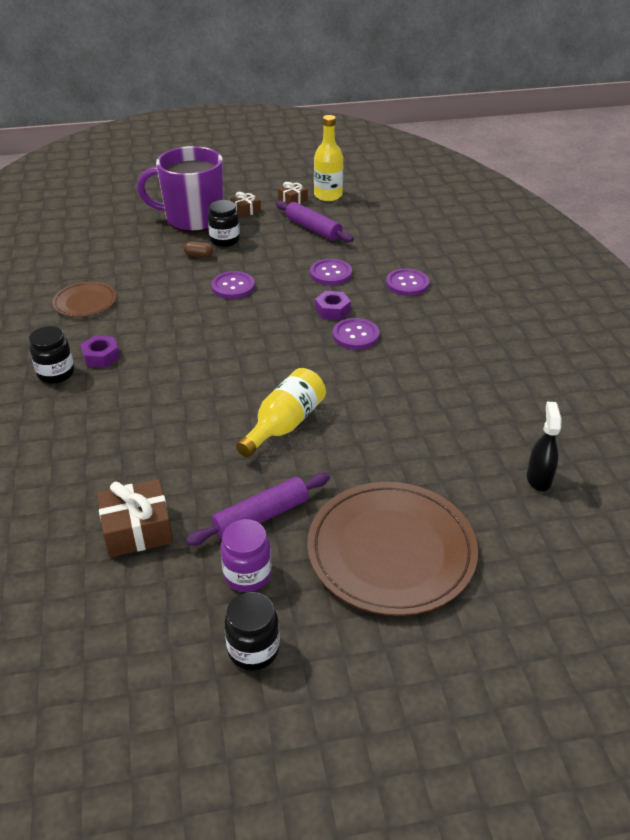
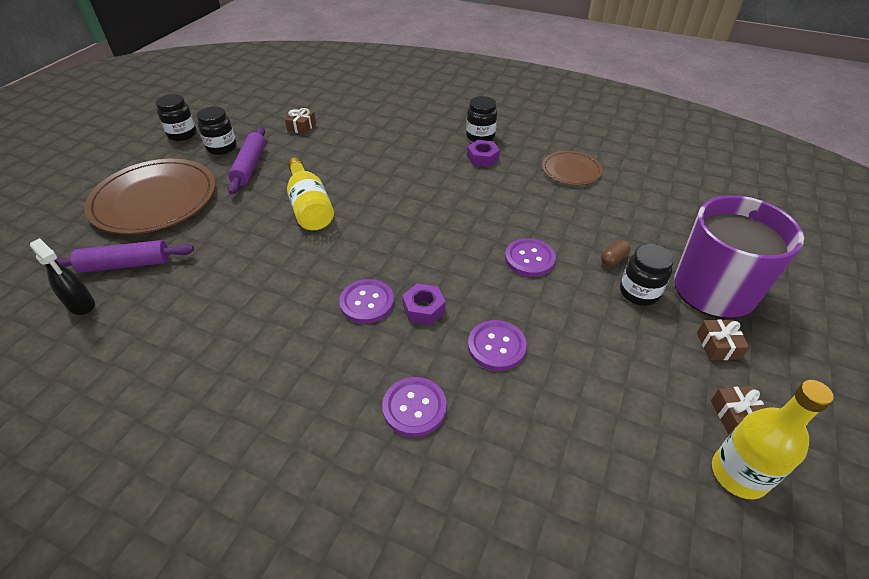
camera: 125 degrees right, 5 degrees up
(137, 529) = (302, 127): brown gift -> brown gift, size x0.58
(247, 574) = (222, 147): purple jar -> black jar
(313, 229) = (625, 391): purple rolling pin -> purple rolling pin (125, 264)

